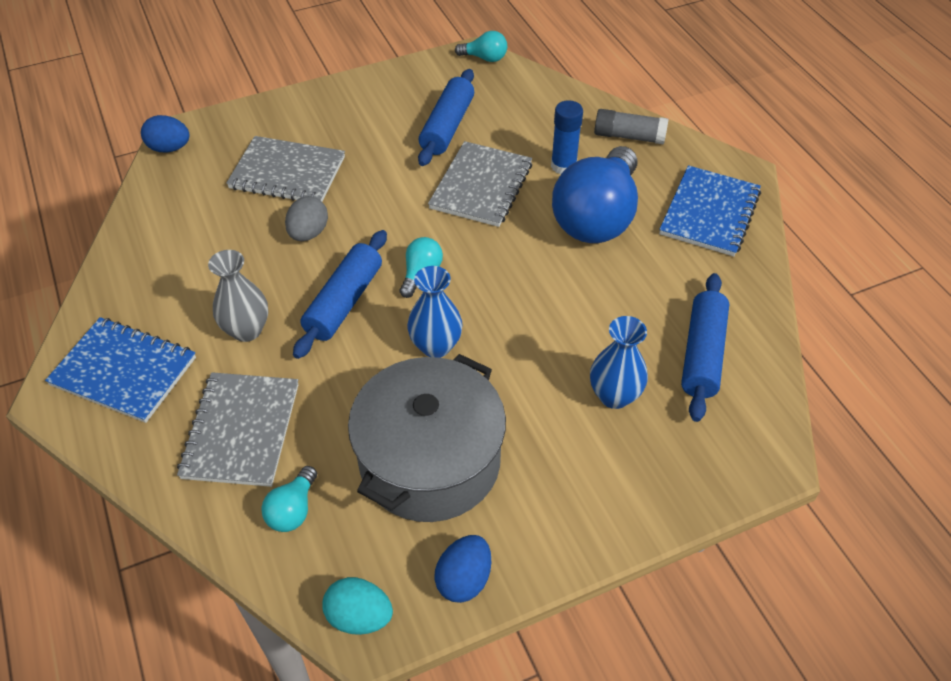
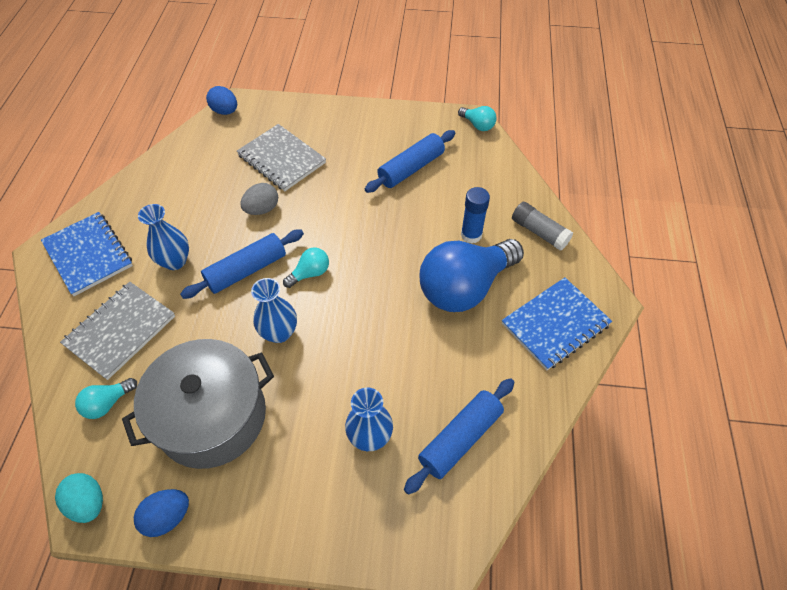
camera: 30 degrees right, 5 degrees up
(247, 330) = (175, 261): grey vase -> blue vase
(481, 186) = (400, 225): grey notebook -> none

